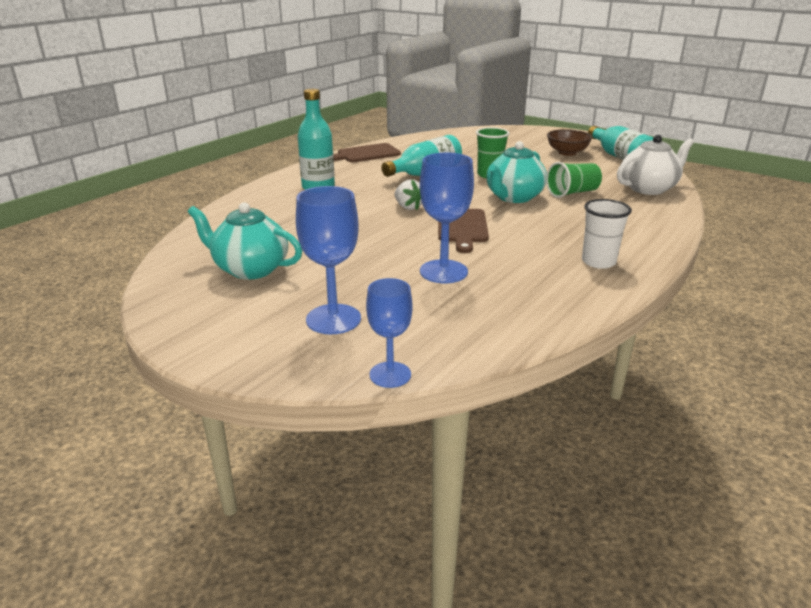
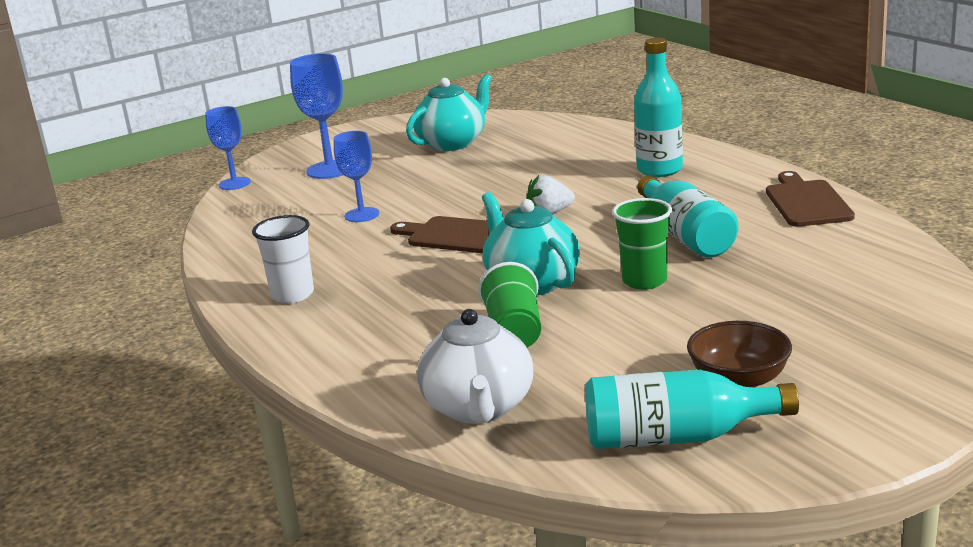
camera: 115 degrees right, 5 degrees down
(443, 271) = (362, 215): blue goblet -> blue goblet, size x0.67

